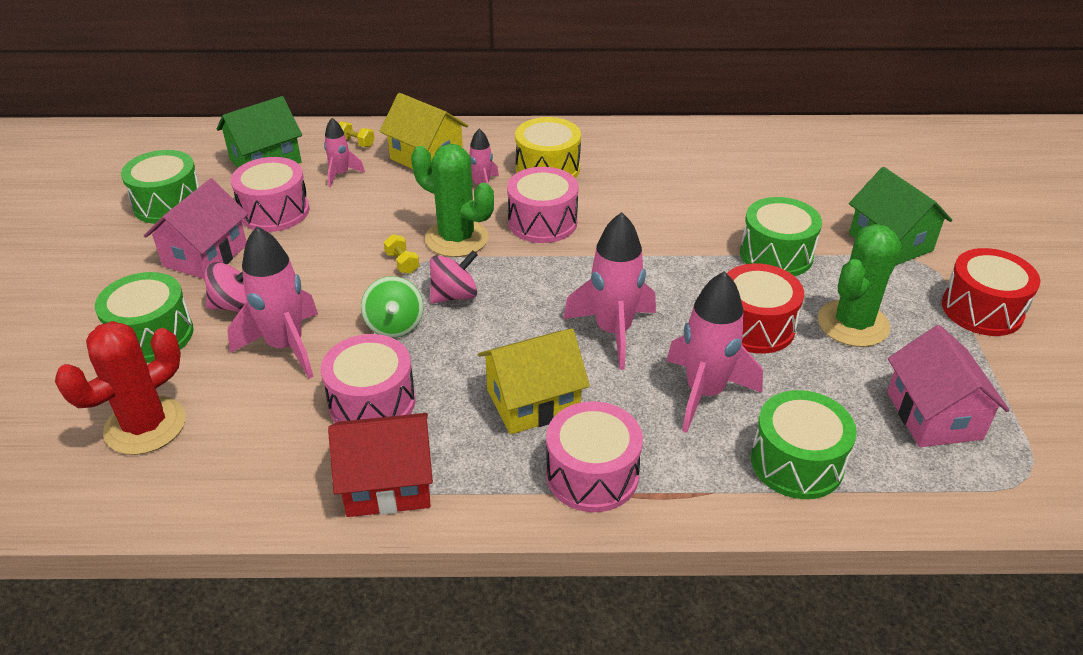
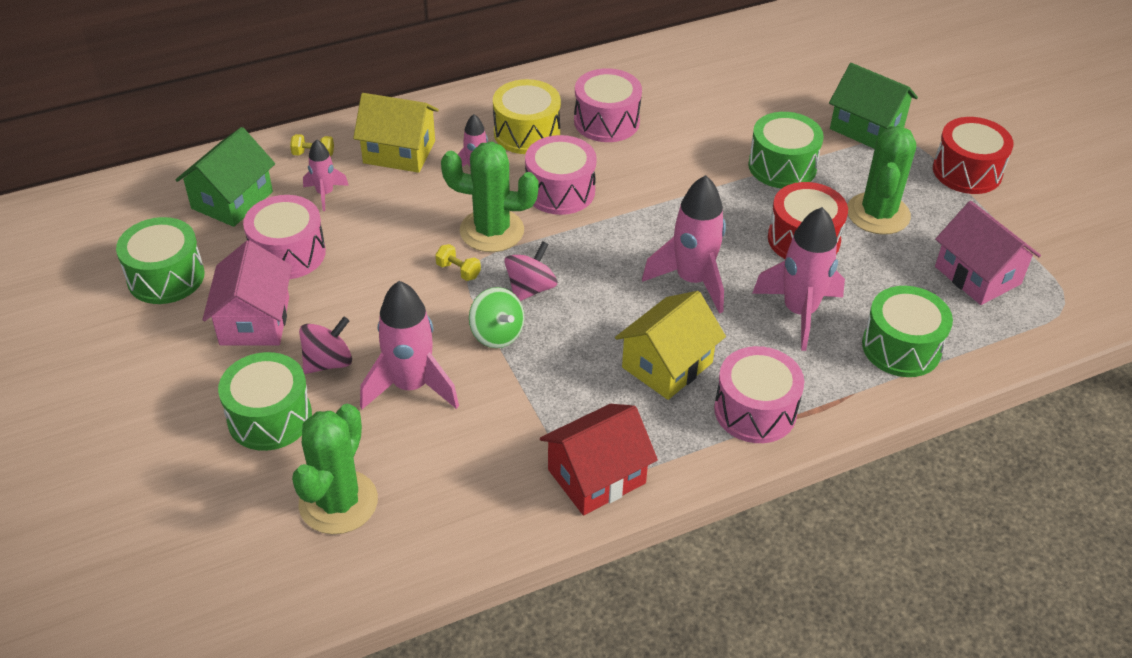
camera: 25 degrees left, 5 degrees up
(145, 426) = (338, 502): red cactus -> green cactus
(372, 402) = (530, 411): pink drum -> pink drum (606, 121)

